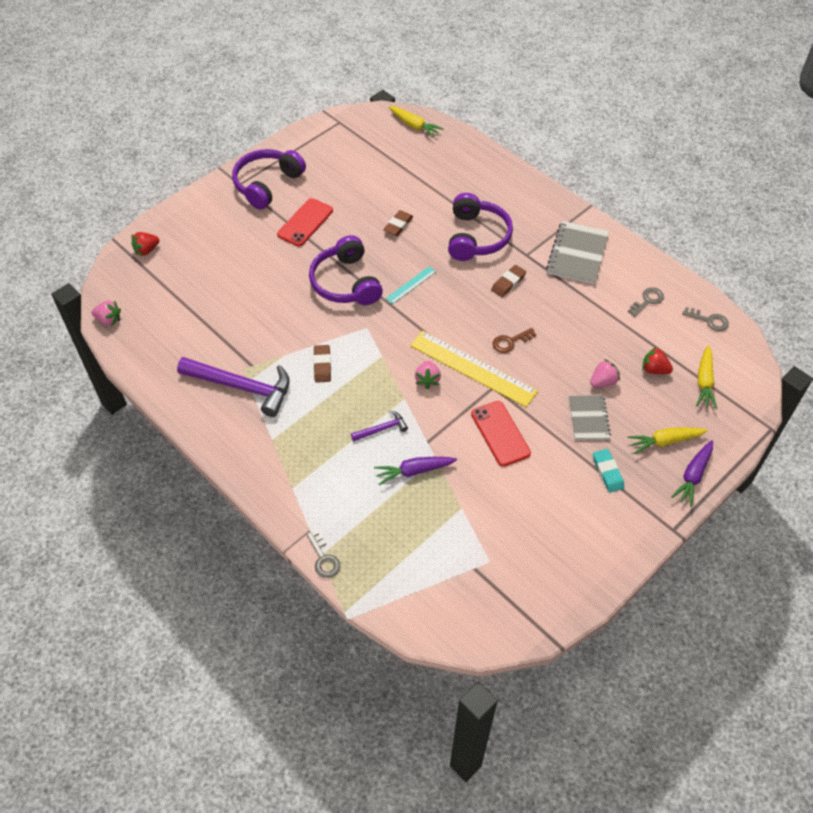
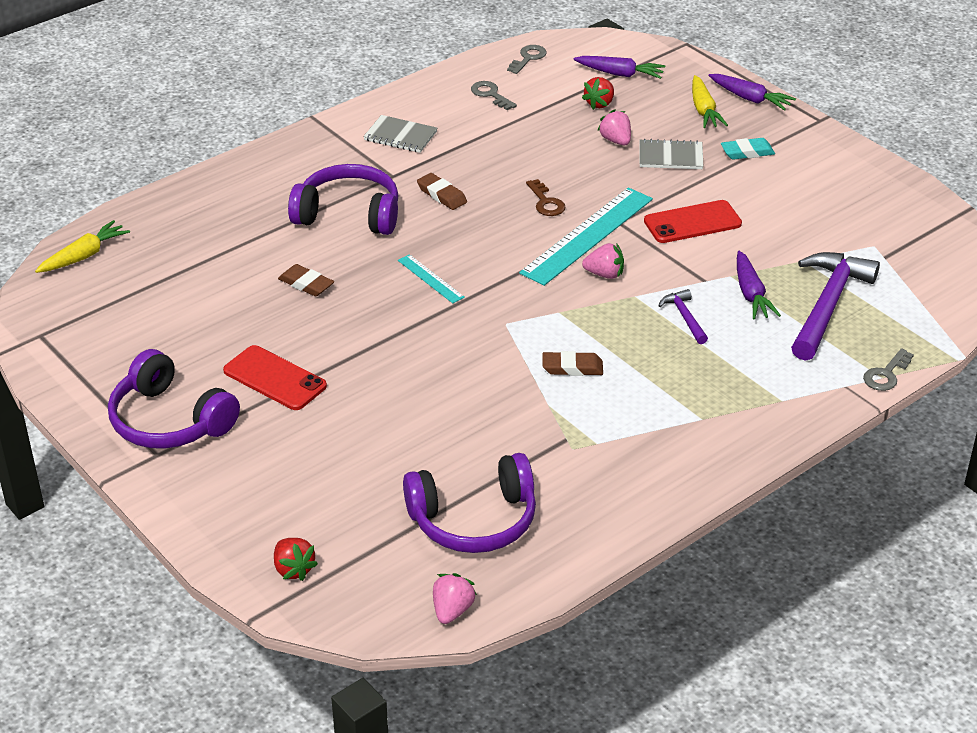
camera: 85 degrees left, 15 degrees down
(241, 387) = (606, 449): purple hammer -> purple hammer (827, 305)
(323, 558) = (886, 374): grey key -> grey key turned 150 degrees clockwise
(345, 283) = (414, 340): purple headphones -> purple headphones (474, 520)
(472, 368) = (587, 236): yellow ruler -> turquoise ruler
(577, 254) = (400, 136): grey notebook -> grey notebook, size x0.64
(704, 382) = (620, 74): yellow carrot -> purple carrot

